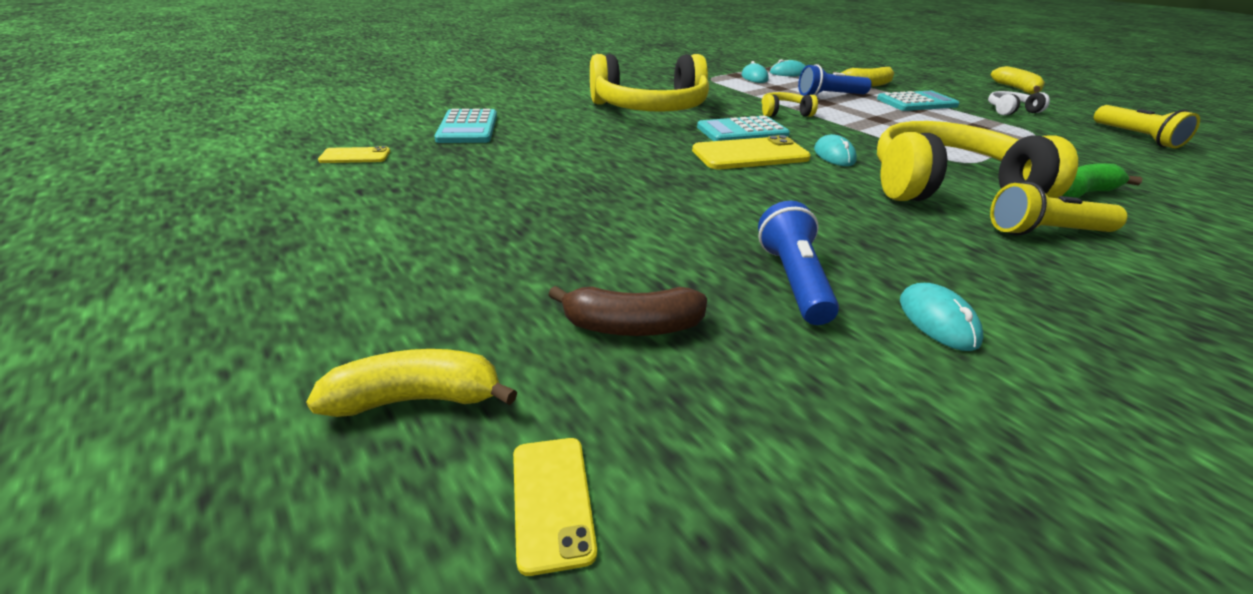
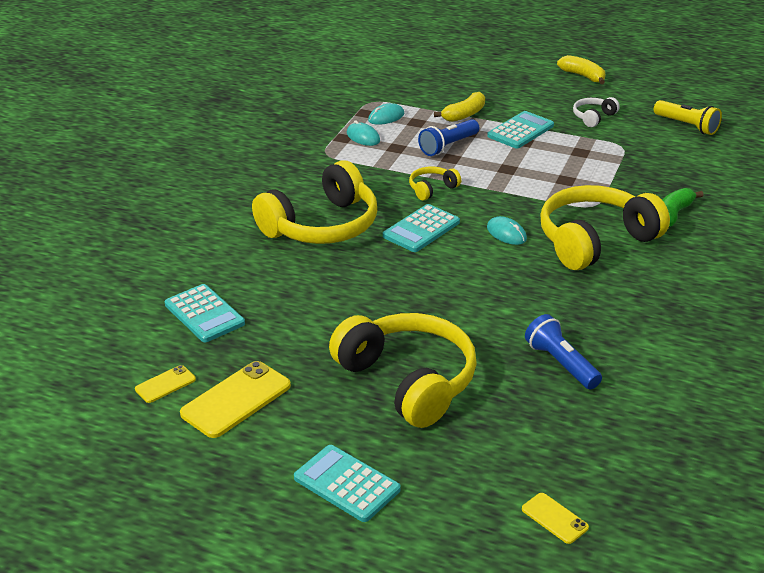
camera: 30 degrees left, 0 degrees up
(351, 297) = (347, 484): none -> turquoise calculator
(417, 399) = (454, 512): yellow banana -> none
(574, 229) = (408, 381): none -> yellow headphones
(632, 326) = (508, 430): brown banana -> none
(750, 154) = (450, 257): yellow phone -> yellow phone (236, 400)
(937, 320) = (643, 359): turquoise mouse -> none
(1045, 232) = (666, 263): yellow flashlight -> none

